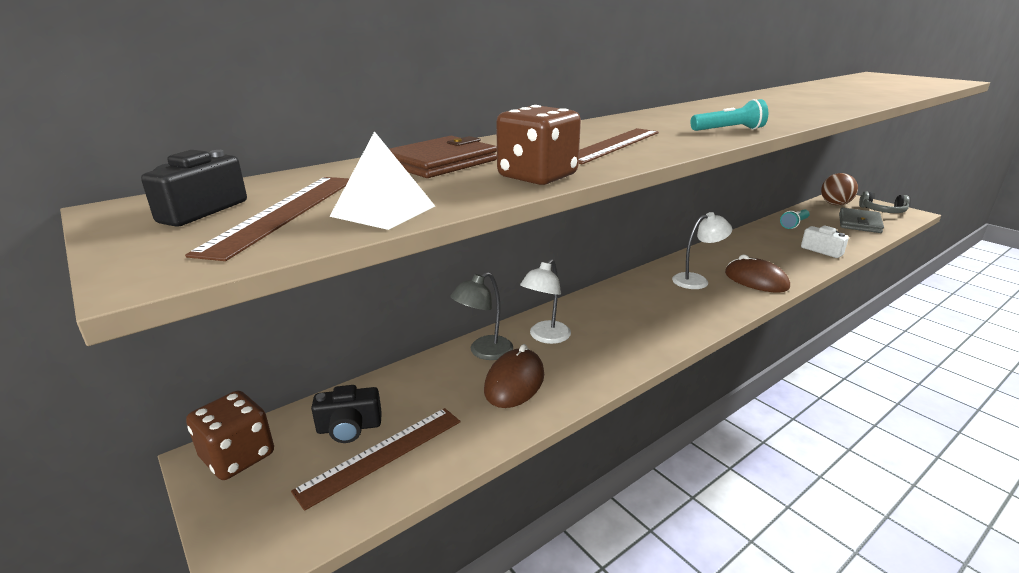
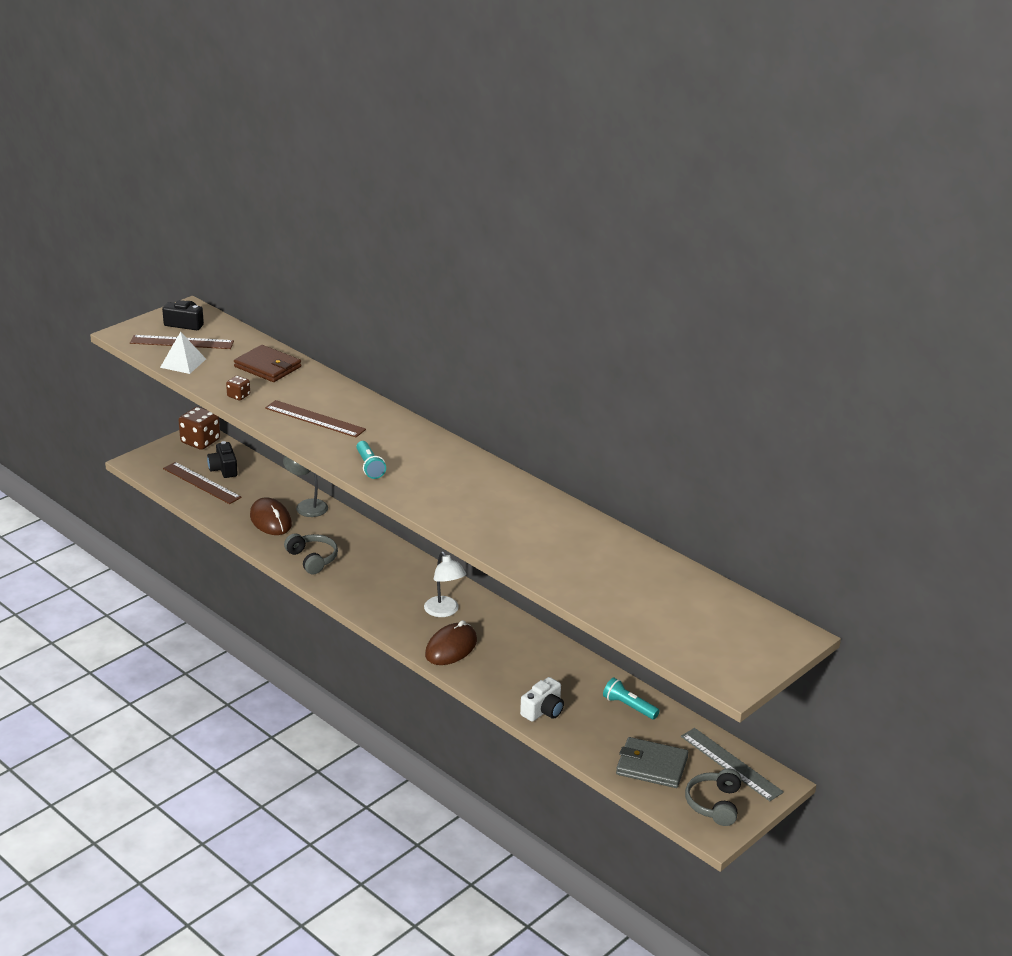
camera: 80 degrees right, 5 degrees up
(514, 382) = (271, 520): brown mouse -> brown mouse turned 45 degrees clockwise
(537, 176) = (238, 396): brown dice -> brown dice, size x0.52
(545, 337) = (330, 530): white lamp -> none
(611, 351) = (312, 559): none -> grey headphones
(835, 204) = (731, 764): brown ball -> grey ruler

